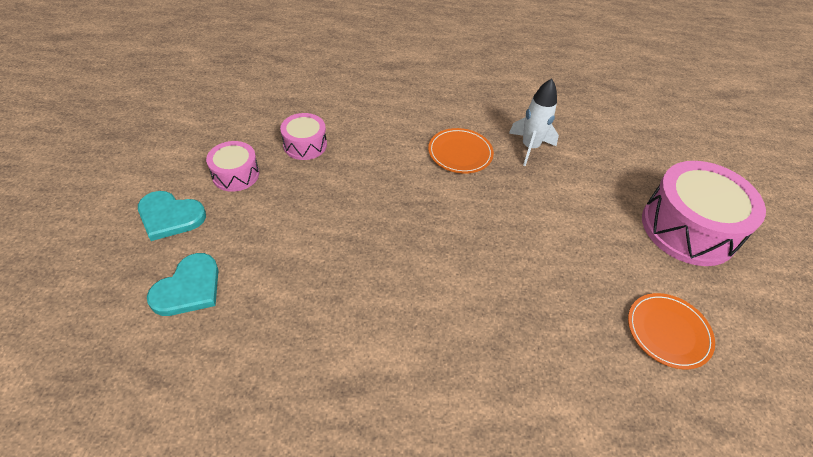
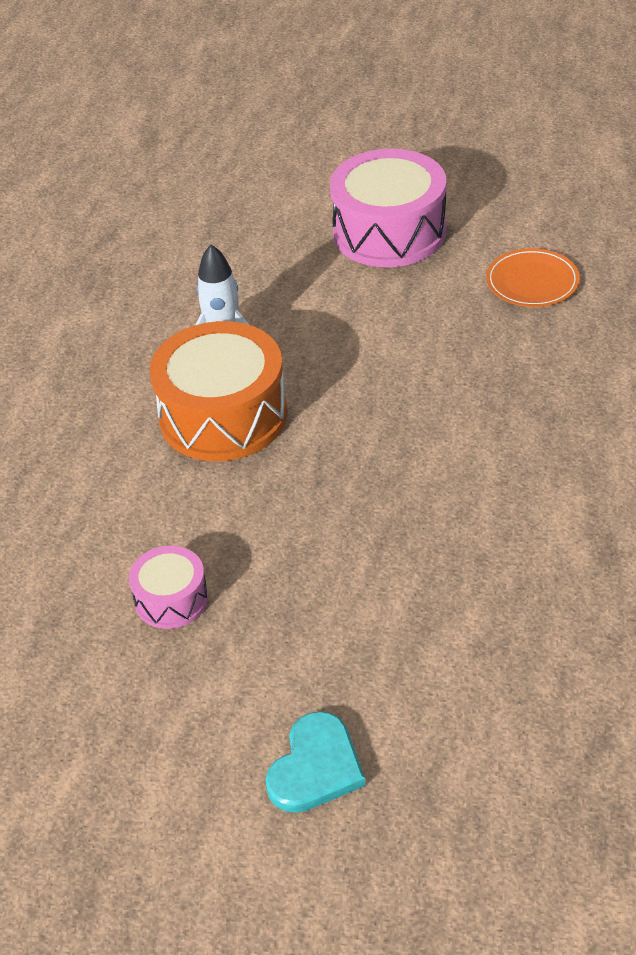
camera: 75 degrees left, 5 degrees down
(188, 288) = (459, 722): turquoise heart -> none
(235, 174) = (229, 688): pink drum -> none
(460, 153) = (223, 415): orange plate -> orange drum

